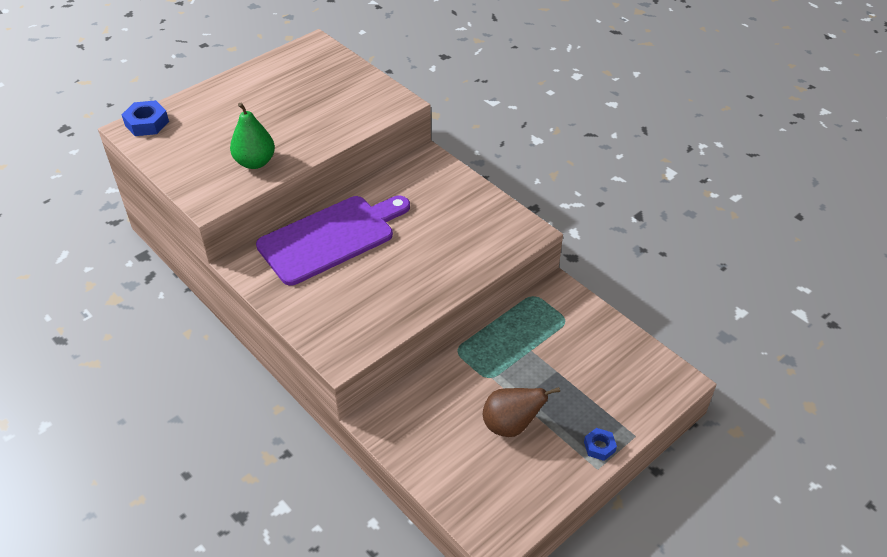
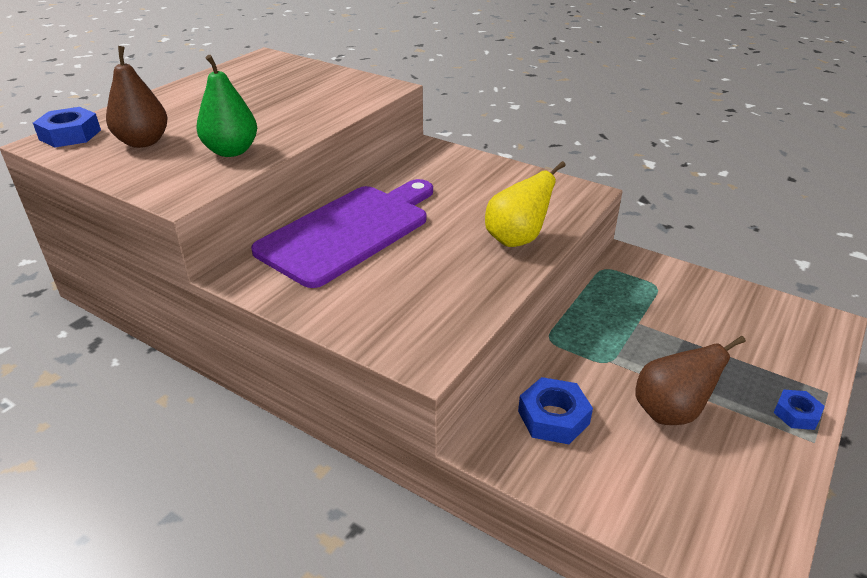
camera: 15 degrees left, 10 degrees down
(196, 141) = (143, 142): none -> brown pear
(428, 411) = (553, 417): none -> blue nut
(450, 269) = (516, 239): none -> yellow pear

